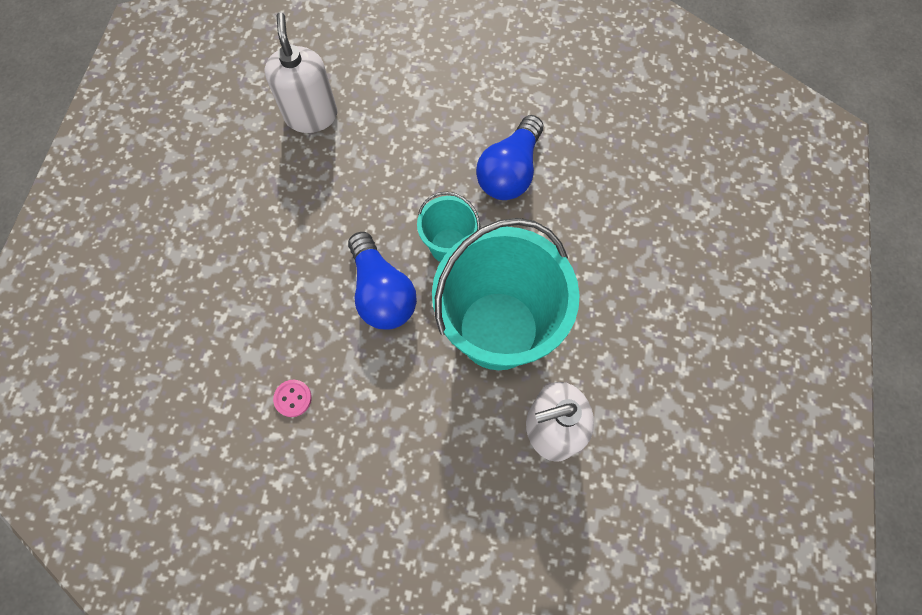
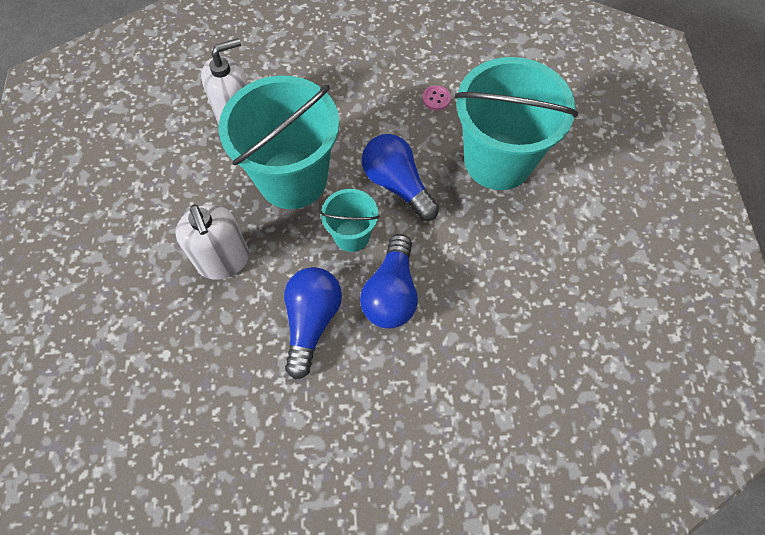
camera: 165 degrees right, 5 degrees down
(258, 293) = (498, 160): none -> turquoise bucket
(311, 116) = (531, 332): white soap dispenser -> white soap dispenser (223, 260)
(426, 179) = (391, 293): none -> blue light bulb

